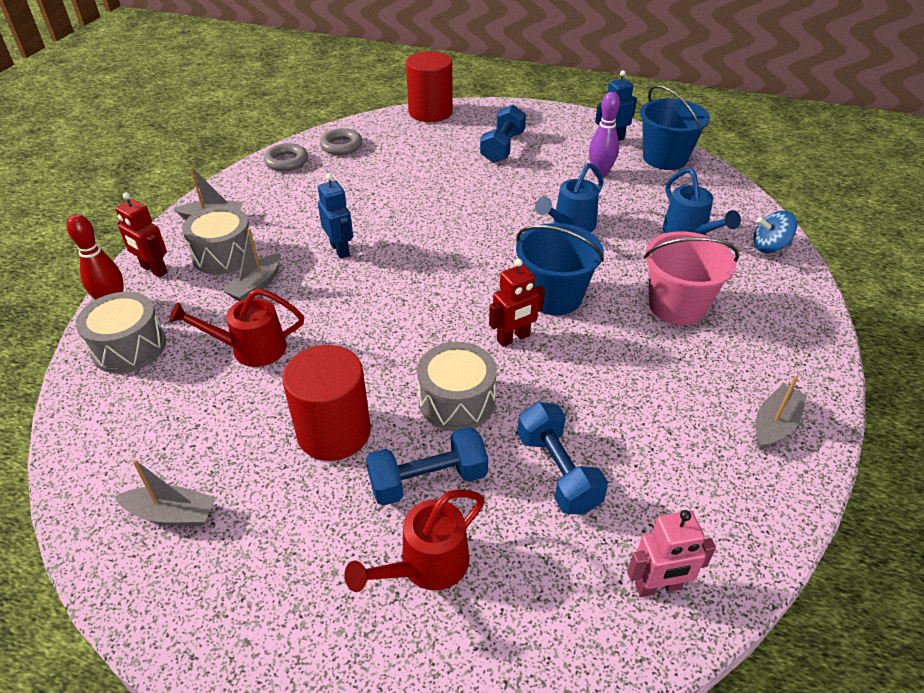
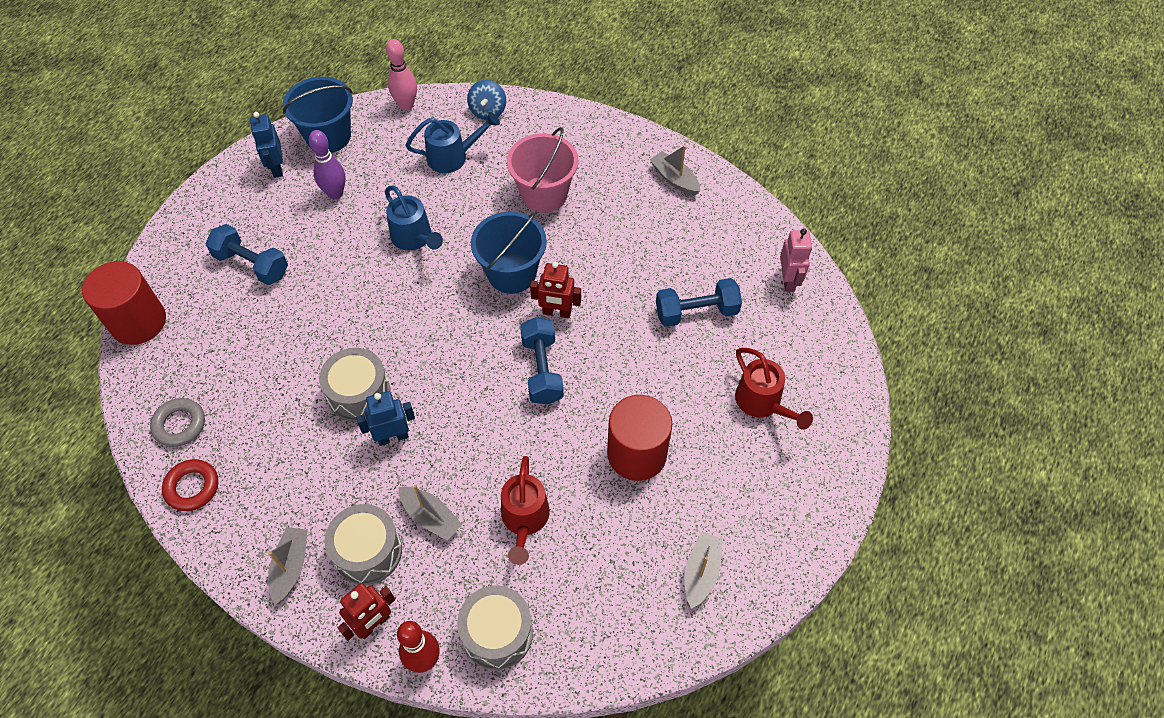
camera: 80 degrees left, 15 degrees up
(286, 161) = (192, 487): grey ring -> red ring
(428, 481) = (693, 393): blue dumbbell -> blue dumbbell (542, 370)
(457, 401) = (619, 364): grey drum -> grey drum (359, 394)
(513, 338) = (556, 312): red robot -> red robot turned 120 degrees clockwise
(736, 194) = (406, 105): none -> pink bowling pin

